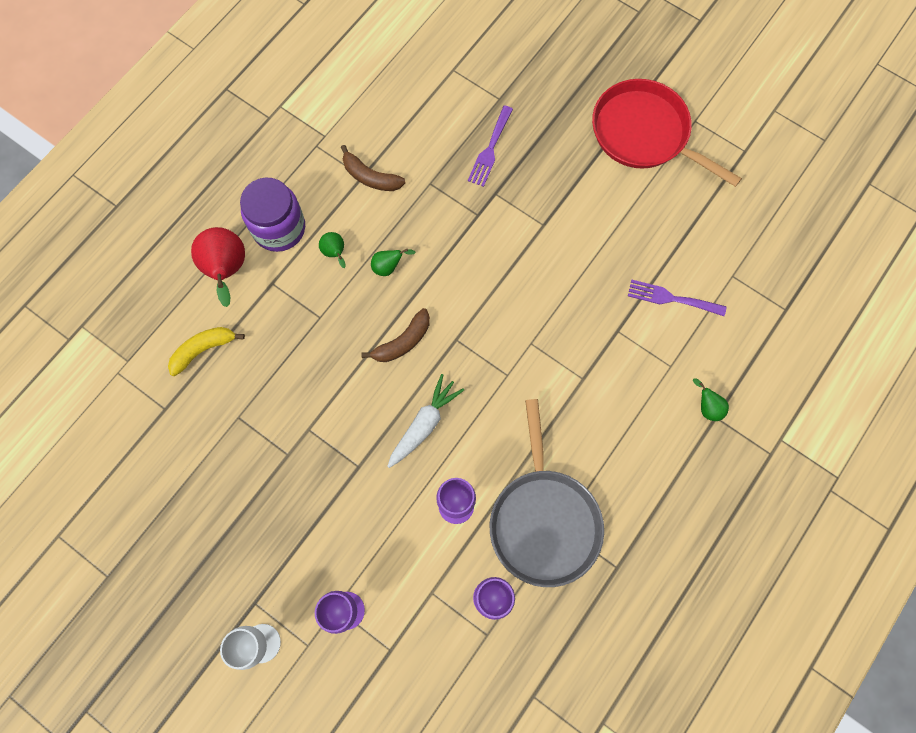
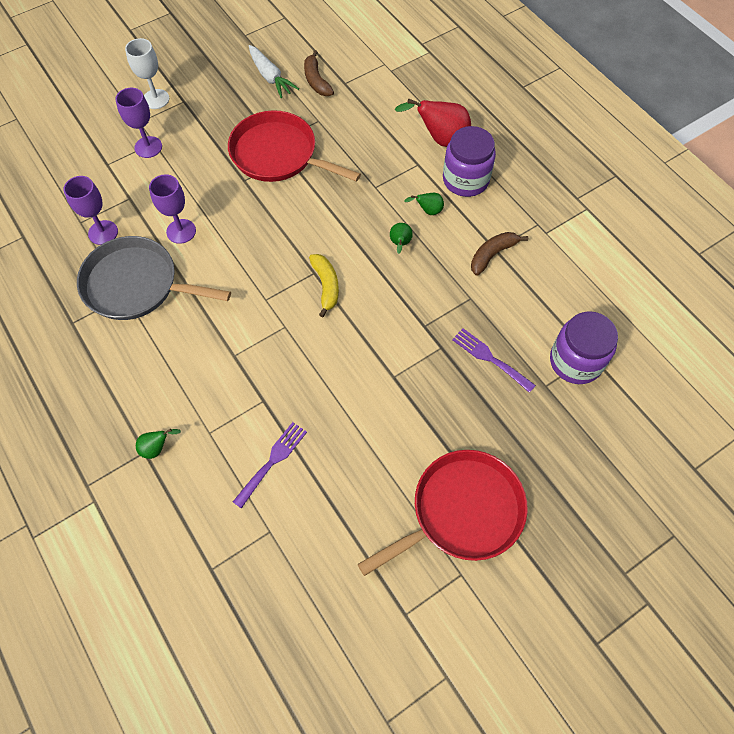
camera: 110 degrees right, 10 degrees down
(203, 350) = (380, 112): yellow banana -> yellow banana (326, 286)
(307, 443) = (278, 154): none -> red pan
(403, 342) = (329, 235): brown banana -> brown banana (316, 81)
(424, 424) = (254, 230): white carrot -> white carrot (270, 77)
(464, 80) = (575, 361): none -> purple jar

